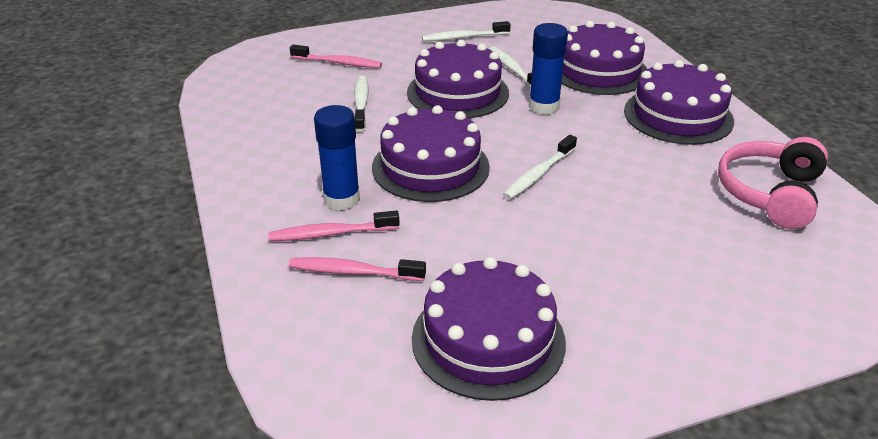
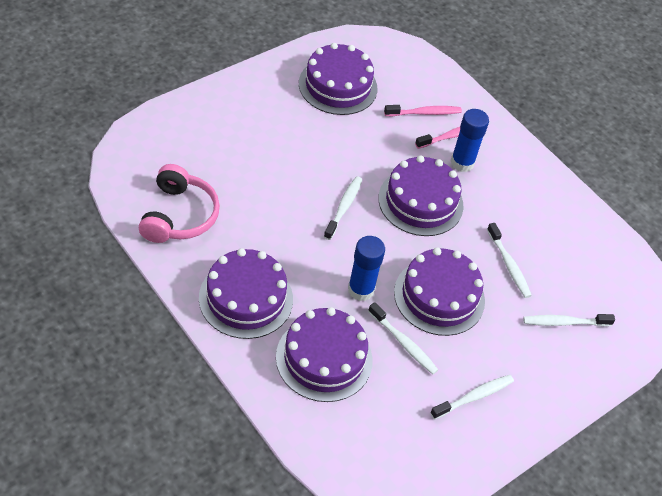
camera: 155 degrees right, 15 degrees up
(338, 63) = (564, 322): pink toothbrush -> white toothbrush

